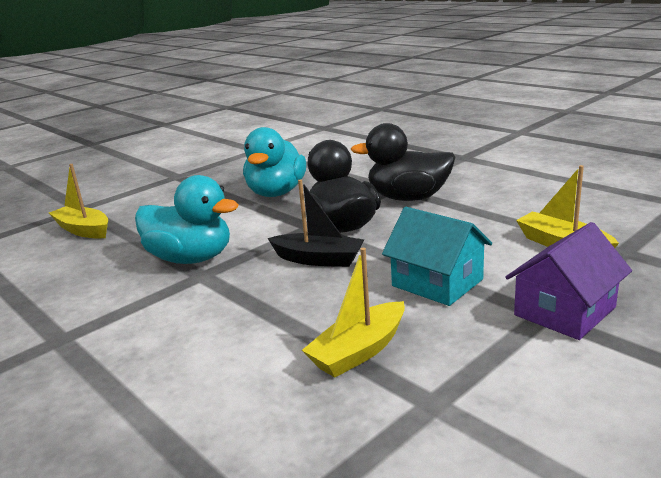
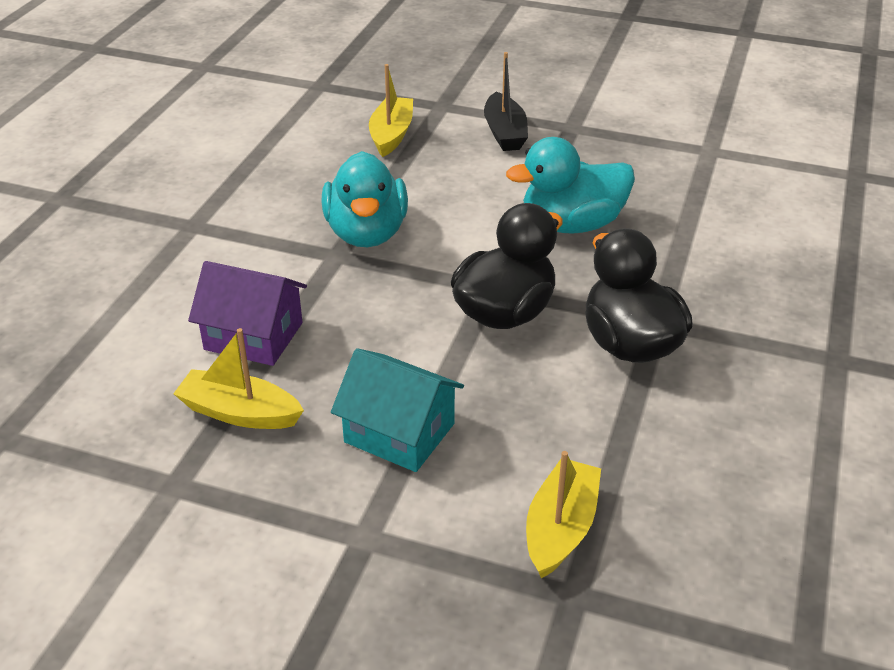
camera: 60 degrees right, 15 degrees up
(318, 259) = (410, 323): black boat -> black boat (505, 133)
(437, 283) = (399, 433): turquoise house -> turquoise house turned 75 degrees counterclockwise
(564, 311) = (380, 554): purple house -> purple house (254, 336)

